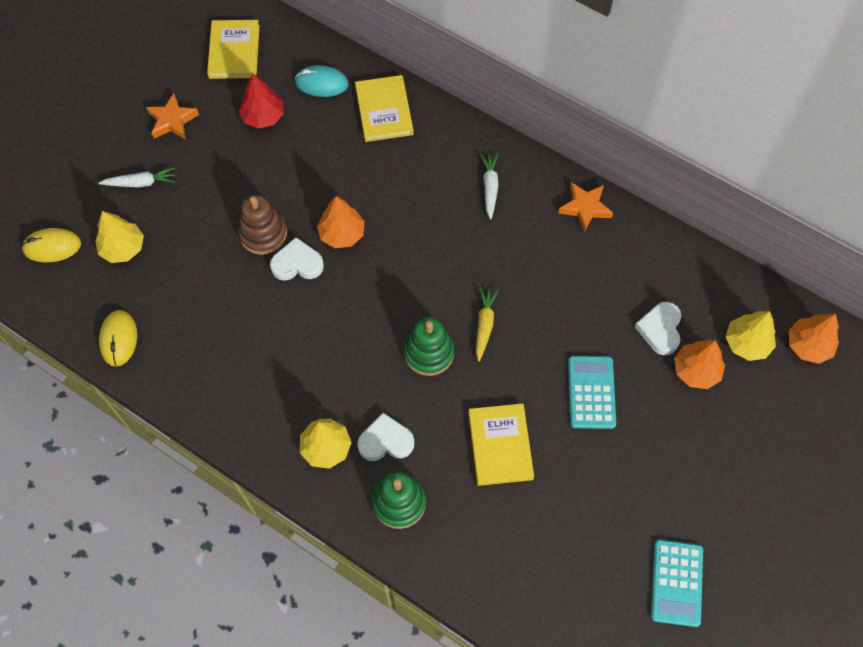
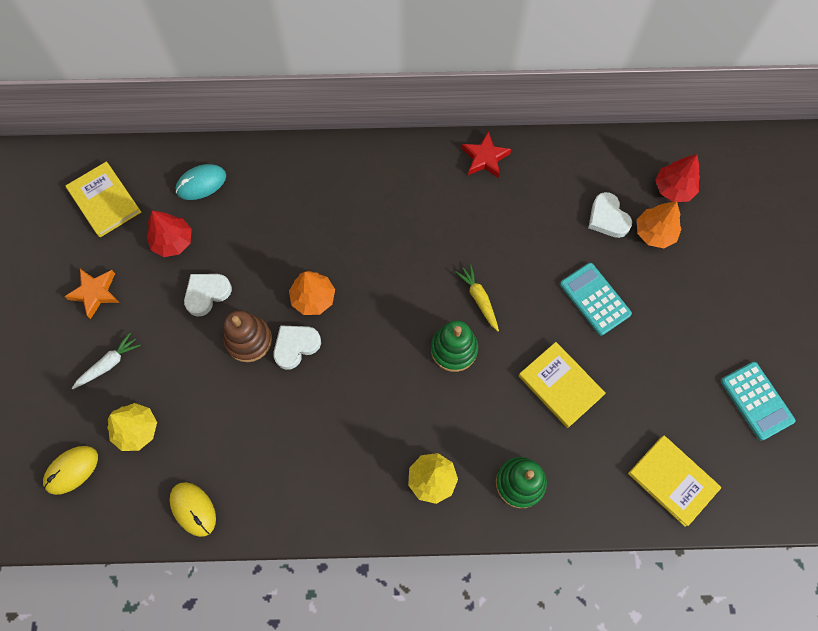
camera: 35 degrees left, 5 degrees up
(384, 110) = (270, 175): yellow book -> yellow book (672, 481)
(385, 441) = (474, 442): white heart -> white heart (207, 294)
(490, 187) = (401, 186): white carrot -> none
(585, 208) = (485, 158): orange star -> red star
(747, 343) = (673, 188): yellow tree -> red tree
(808, 345) = (715, 163): orange tree -> none

